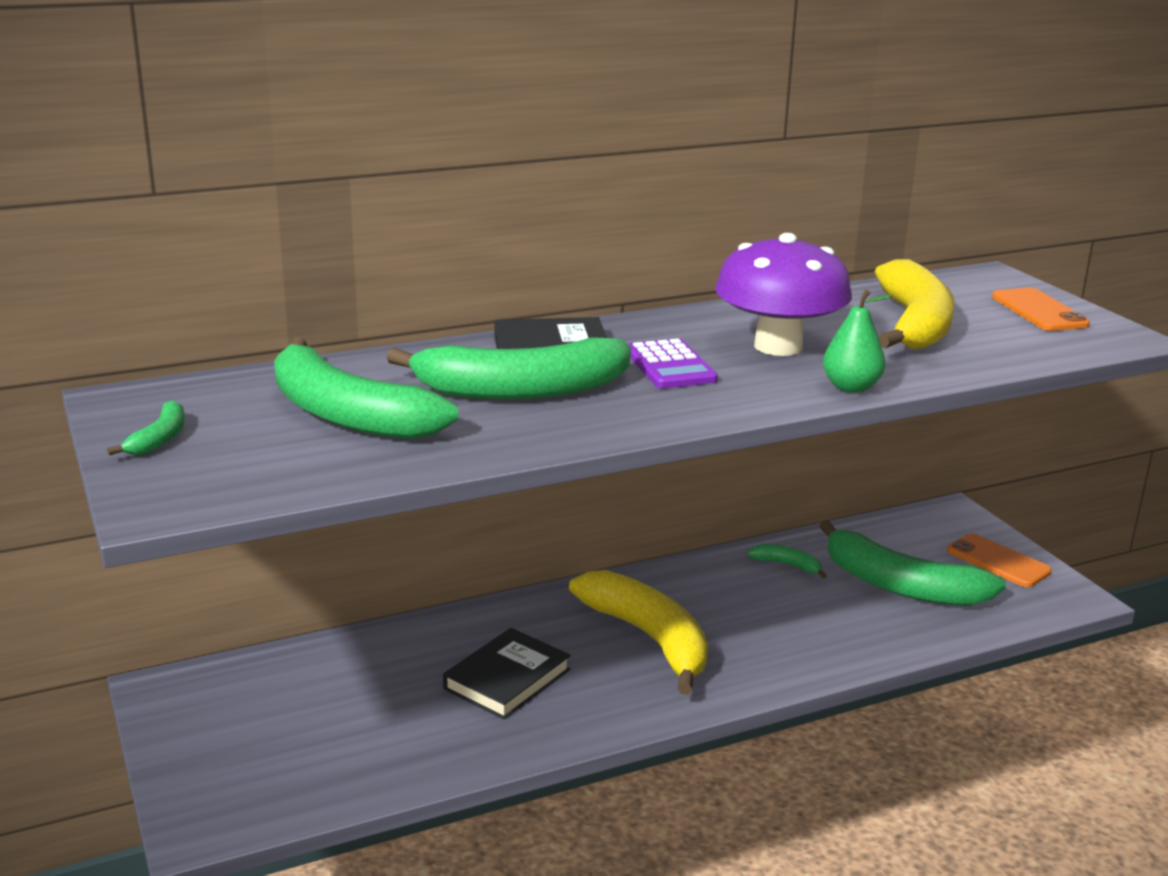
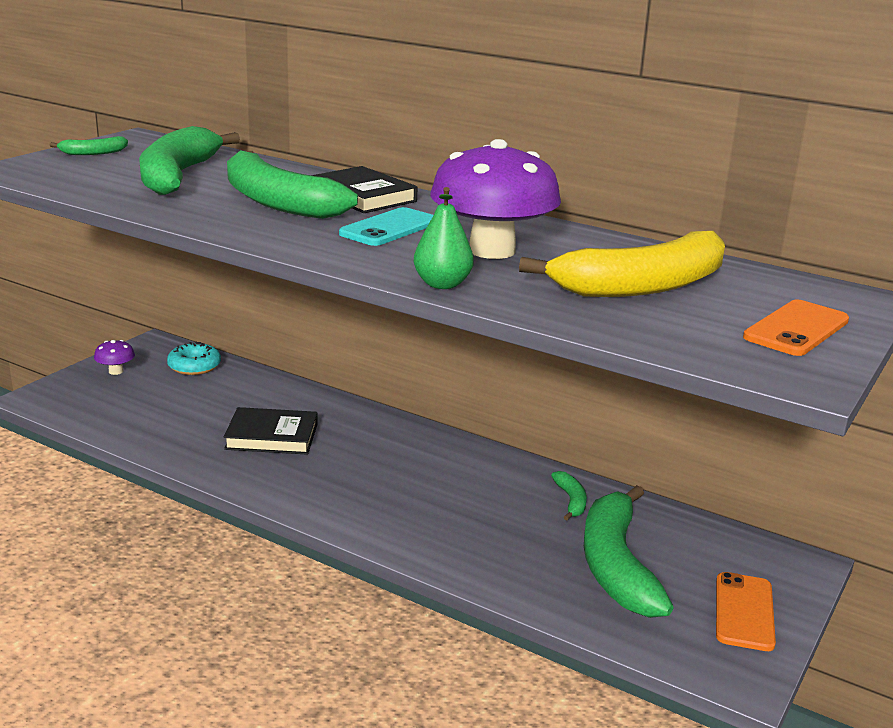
camera: 55 degrees right, 0 degrees up
(202, 741) = (116, 371): none -> purple mushroom
(267, 678) = (194, 366): none -> turquoise donut
(649, 638) = (383, 472): yellow banana -> none
(670, 366) = (389, 228): purple calculator -> turquoise phone

